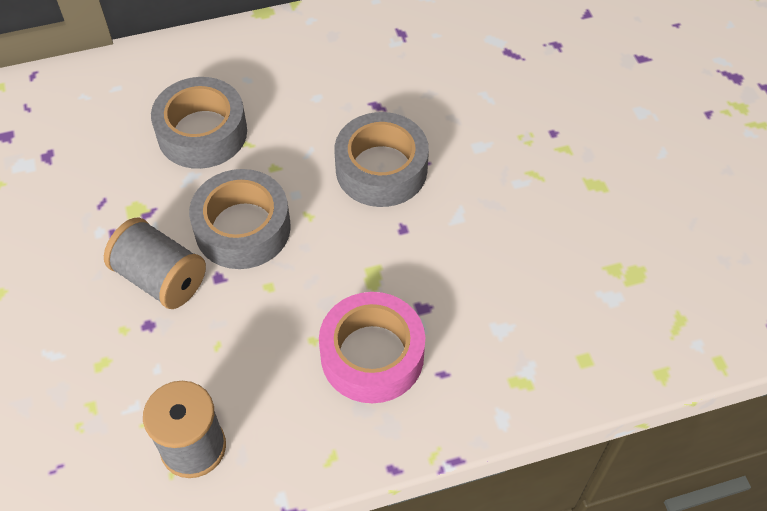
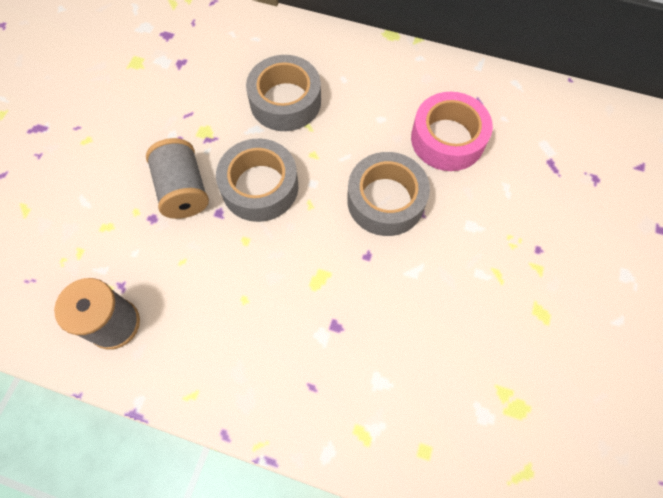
camera: 35 degrees right, 10 degrees up
(372, 355) = (274, 338): pink tape -> pink tape (447, 139)

